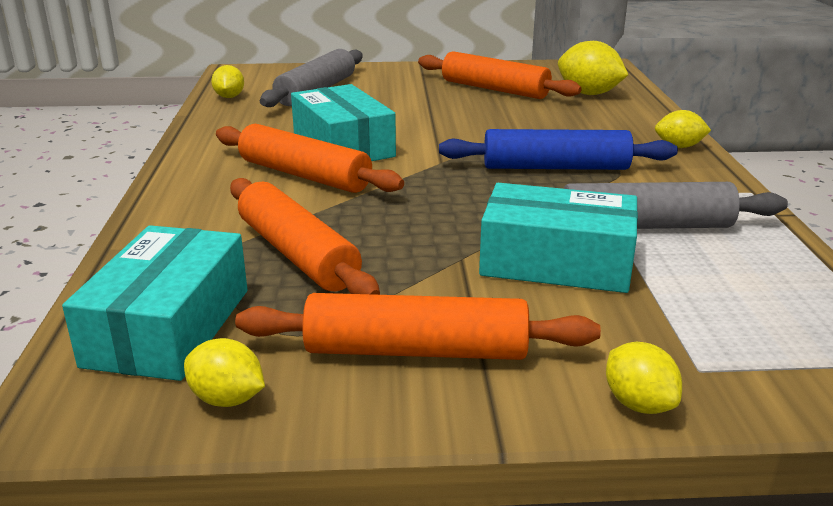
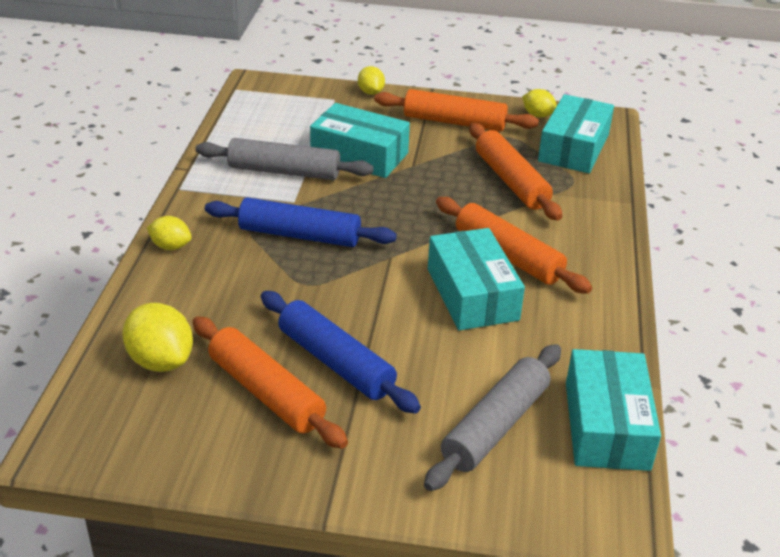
camera: 170 degrees left, 10 degrees up
(229, 97) = (606, 425): yellow lemon -> turquoise box
(452, 103) = (335, 362): none -> blue rolling pin

